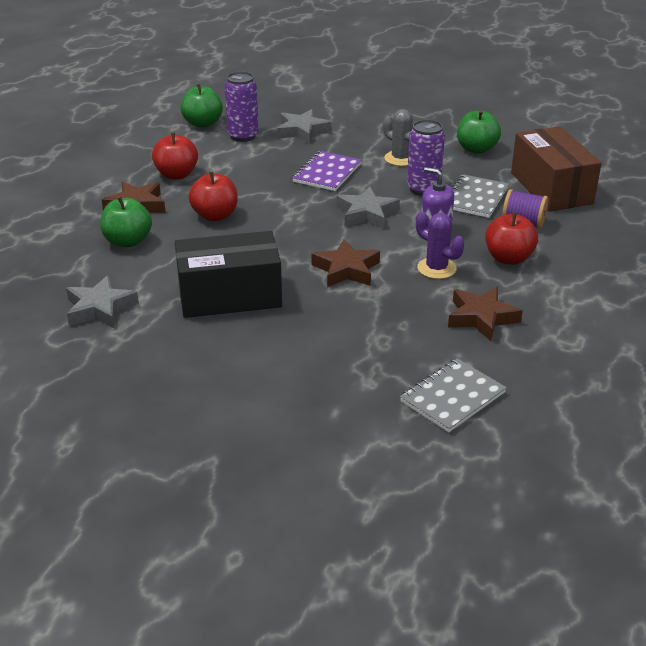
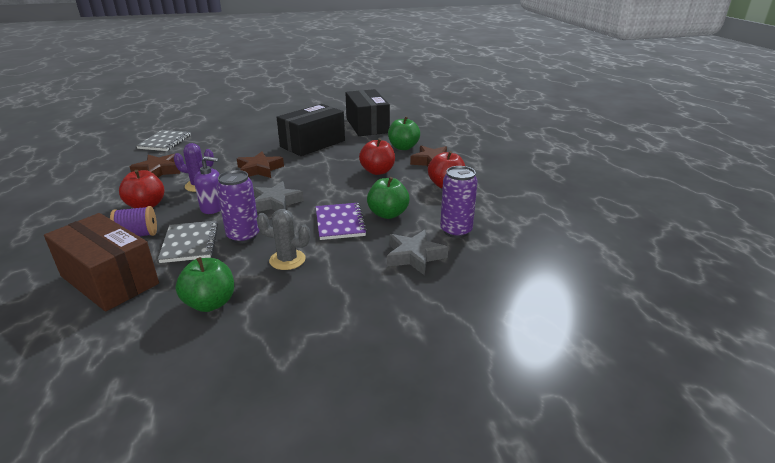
camera: 145 degrees right, 5 degrees down
(100, 308) = (367, 126): grey star -> black box
(203, 123) = (510, 231): green apple -> green apple (388, 214)

